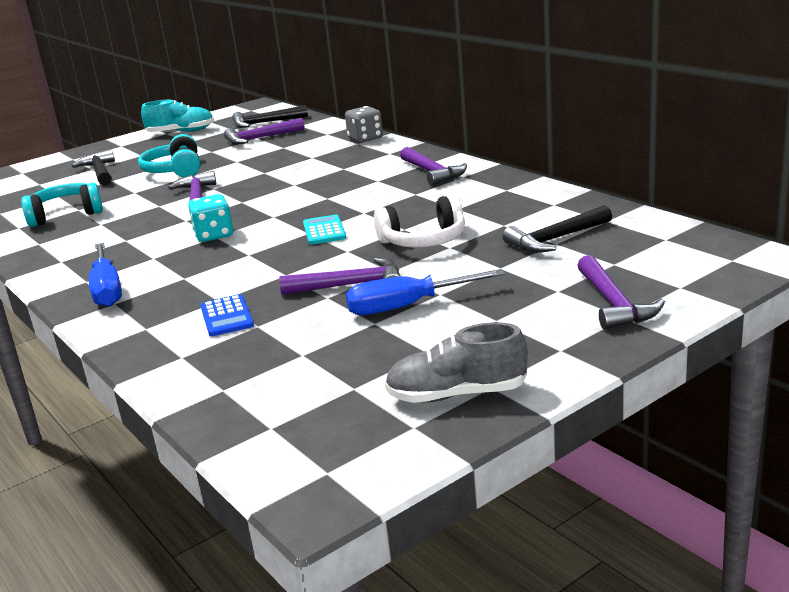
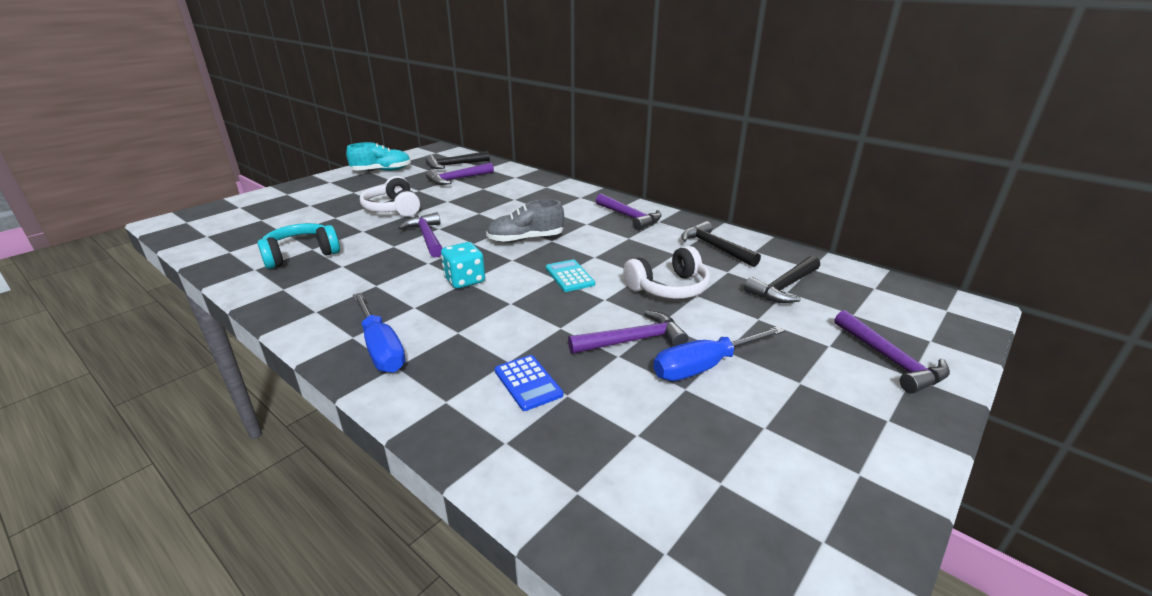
camera: 15 degrees left, 5 degrees up
(100, 172) = (319, 208): black hammer -> black hammer (714, 247)
(175, 170) = (393, 208): turquoise headphones -> white headphones
(365, 139) = (551, 183): grey dice -> none
(457, 394) = (834, 488): grey shoe -> grey shoe (525, 239)

